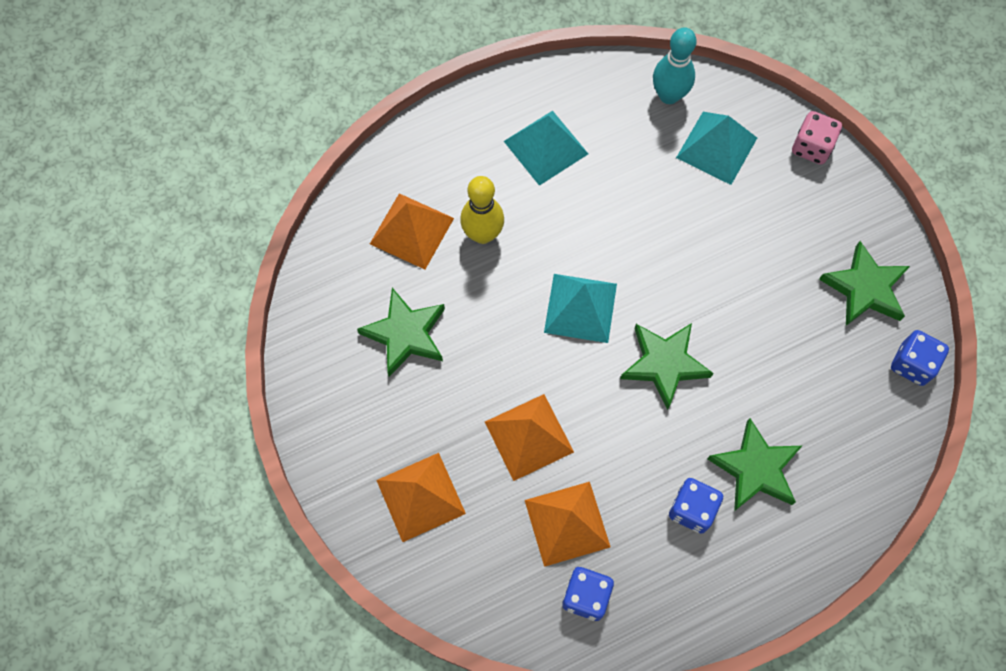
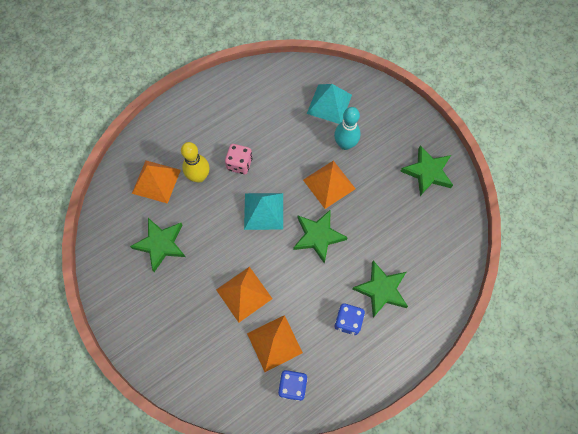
camera: 10 degrees left, 0 degrees up
(420, 496) = (183, 342): orange pyramid -> orange pyramid (329, 184)
(546, 147) = (229, 119): turquoise pyramid -> none
(669, 95) = (297, 78): turquoise bowling pin -> turquoise bowling pin (345, 144)
(811, 147) = (384, 95): pink dice -> pink dice (239, 164)
(912, 364) = (462, 212): blue dice -> none

